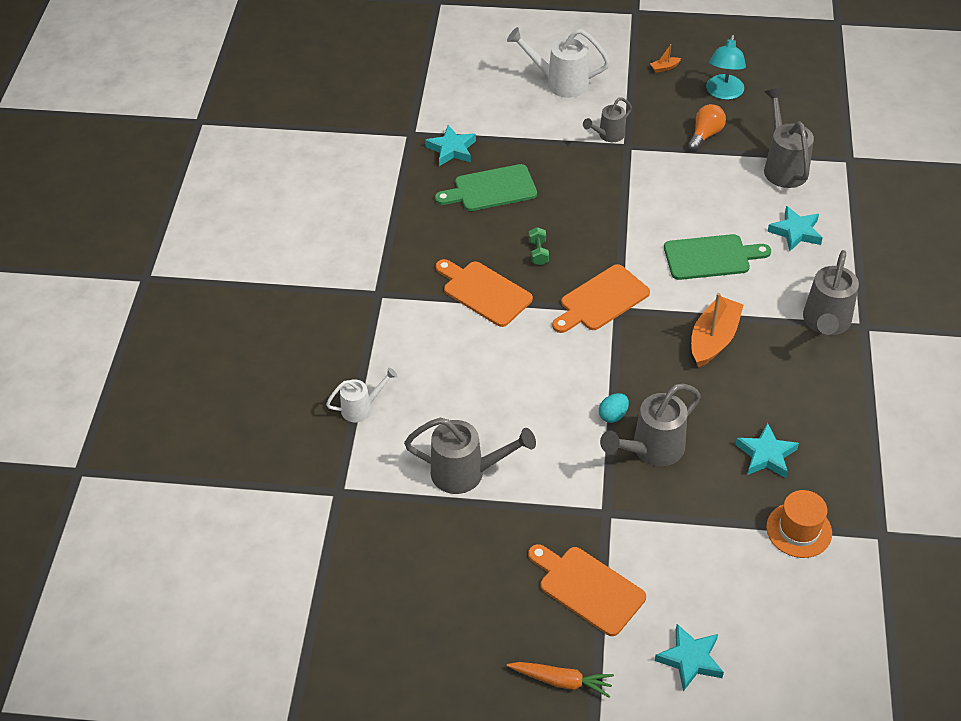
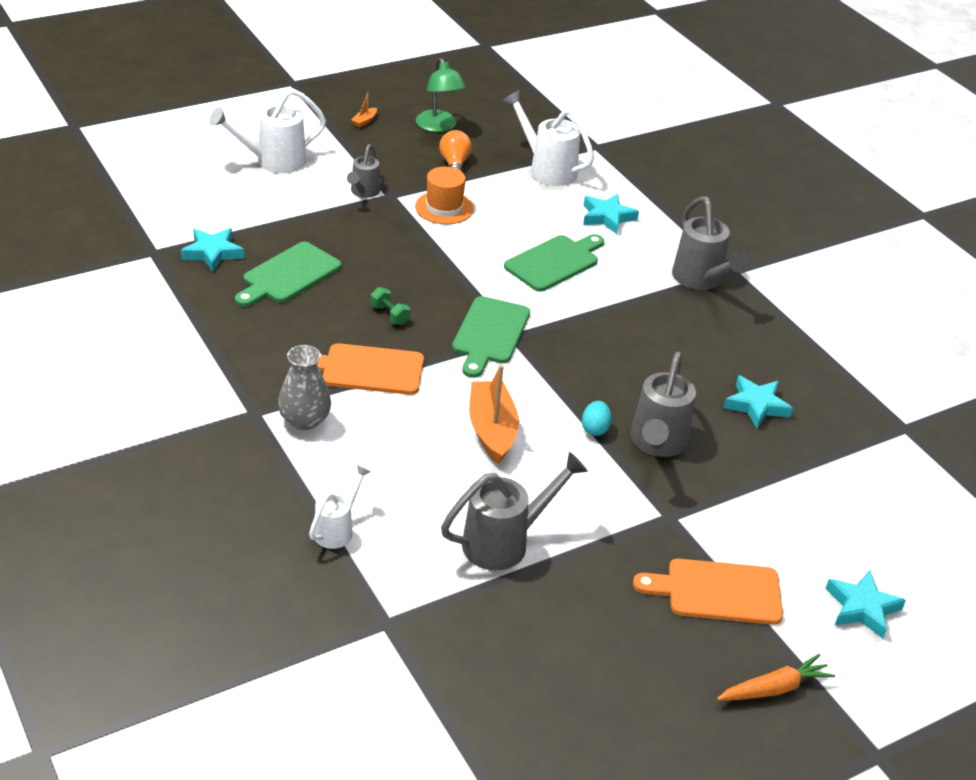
camera: 40 degrees left, 10 degrees down
(407, 314) = (304, 420): none -> grey vase
(601, 300) = (490, 334): orange cutting board -> green cutting board
(713, 339) = (621, 328): orange boat -> orange boat (492, 430)
(723, 93) = (439, 126): turquoise lamp -> green lamp
(783, 166) = (547, 169): grey watering can -> white watering can
(799, 530) = (841, 454): orange hat -> orange hat (444, 208)

